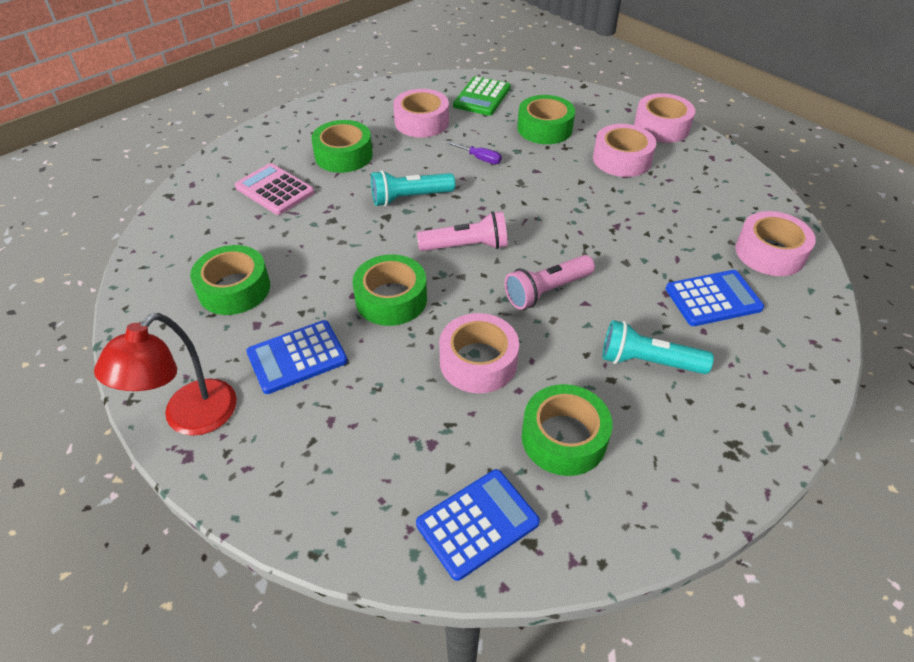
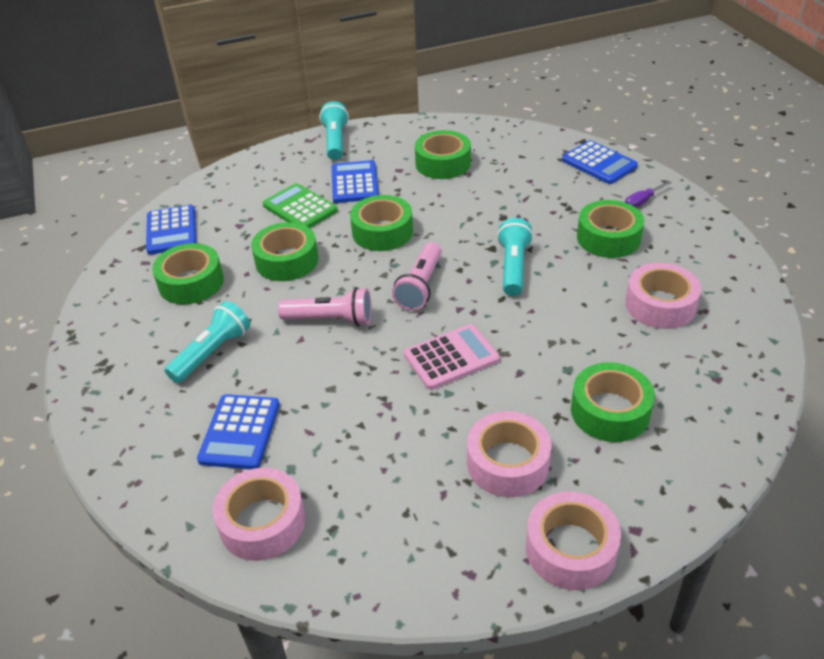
camera: 115 degrees right, 5 degrees down
(190, 418) = (335, 141): red lamp -> turquoise flashlight
(215, 177) = (599, 163): none -> blue calculator
(275, 190) = (565, 192): pink calculator -> pink calculator (451, 357)
(478, 362) = (287, 261): pink tape -> green tape
(479, 158) = (563, 333): purple screwdriver -> purple screwdriver (642, 201)
(482, 97) = (711, 373): green calculator -> green calculator (300, 208)
(547, 291) = (331, 319): pink flashlight -> pink flashlight turned 105 degrees clockwise

